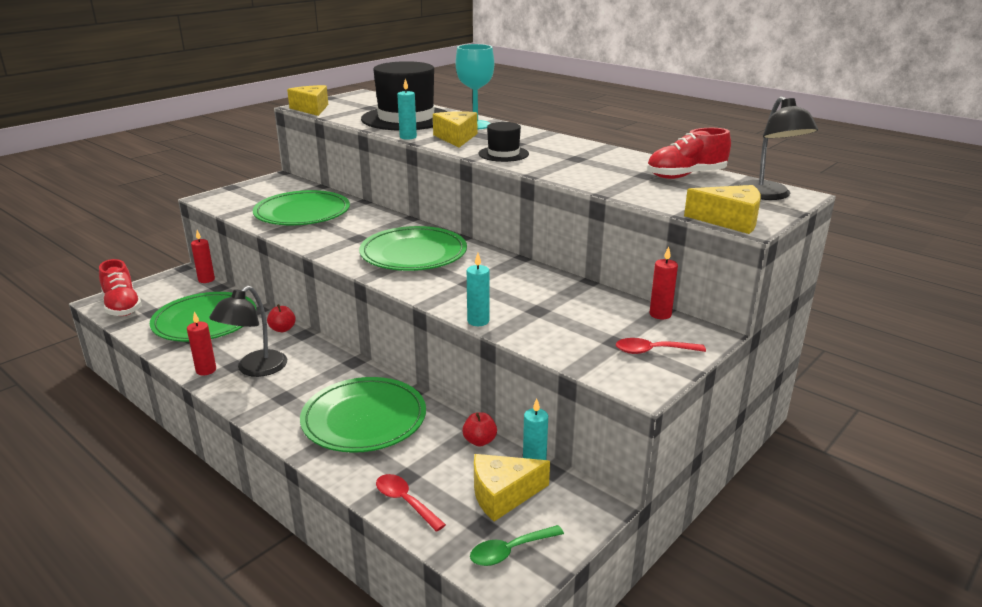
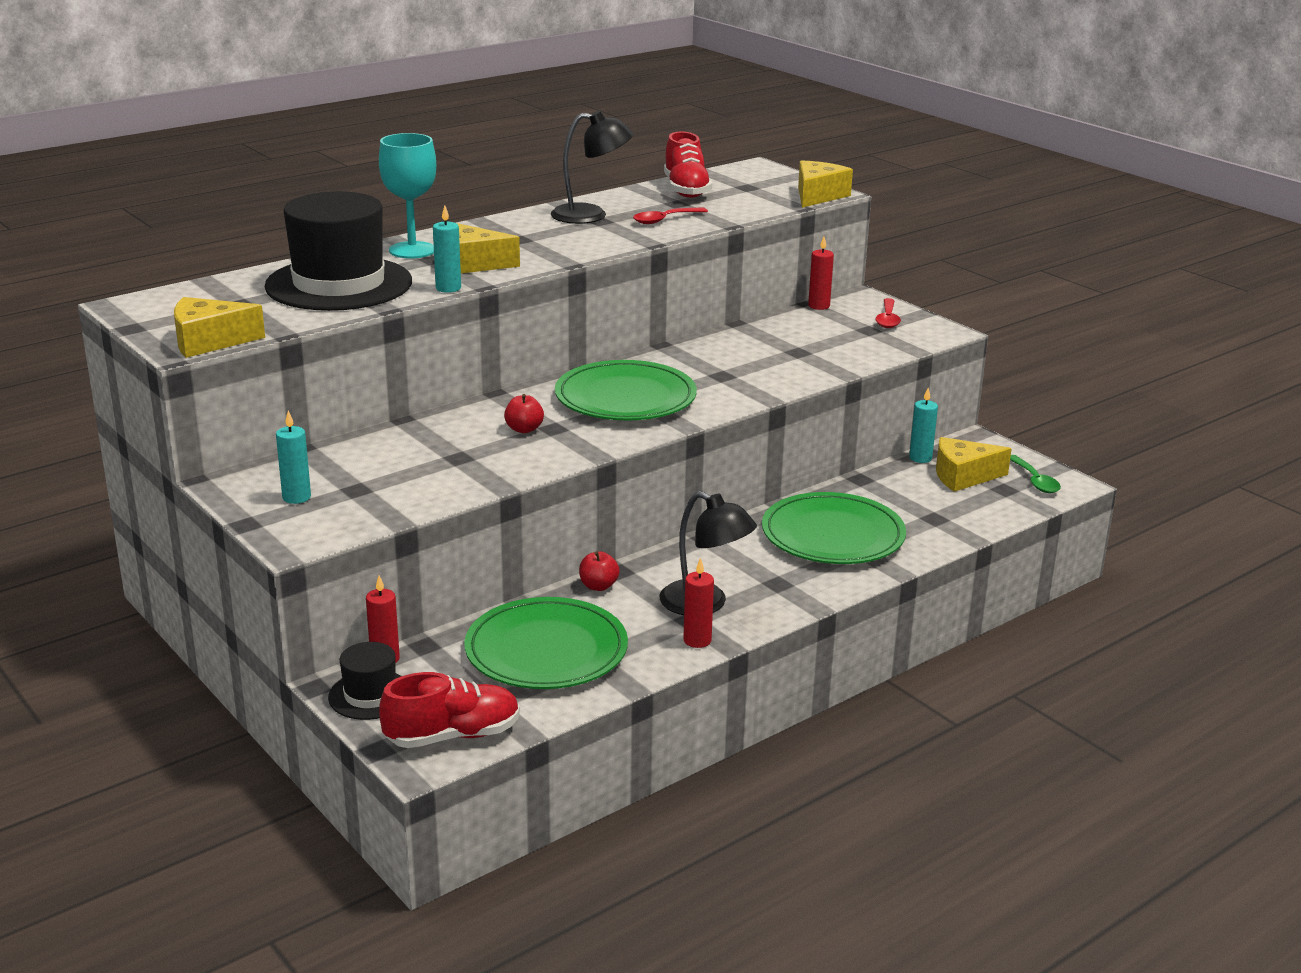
camera: 80 degrees left, 0 degrees up
(302, 213) = (428, 463): green plate -> none
(405, 501) = (972, 520): red spoon -> red spoon (664, 220)
(478, 321) = (816, 379): turquoise candle -> turquoise candle (296, 497)
(479, 441) = (881, 478): red apple -> red apple (524, 429)
(503, 154) = (563, 248): black hat -> black hat (370, 695)
(503, 495) = (963, 476): yellow cheese -> yellow cheese turned 90 degrees clockwise
(768, 195) = (756, 174): black lamp -> black lamp (591, 215)

